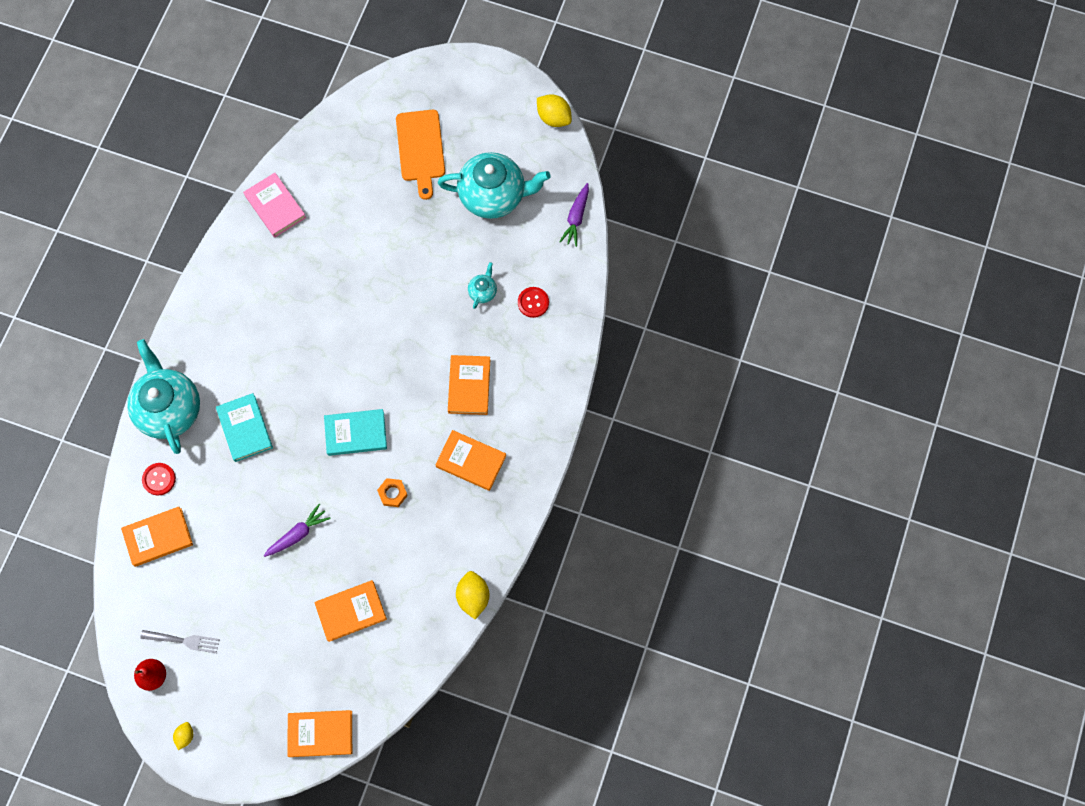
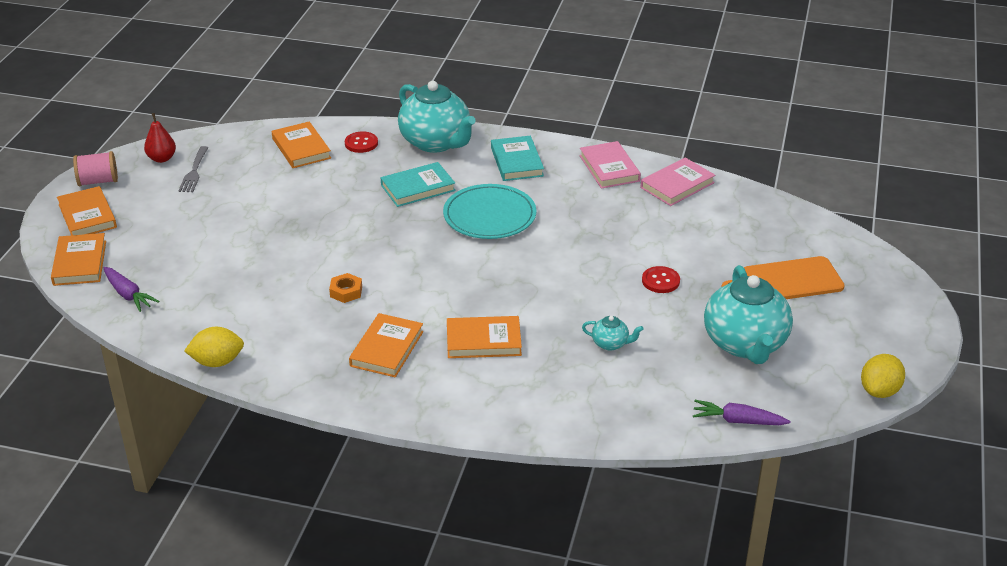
camera: 85 degrees right, 35 degrees down
(170, 408) = (436, 142): turquoise teapot -> turquoise teapot turned 75 degrees clockwise
(185, 736) = (98, 181): yellow lemon -> pink spool
(239, 259) = (609, 168): none -> pink book
(298, 368) = (489, 216): none -> turquoise plate
(298, 534) = (301, 231): purple carrot -> purple carrot (128, 295)
(351, 611) = (211, 273): orange book -> orange book (87, 216)
(356, 433) = (417, 260): turquoise book -> turquoise book (517, 162)
(533, 302) = (605, 388): red button -> red button (660, 281)

